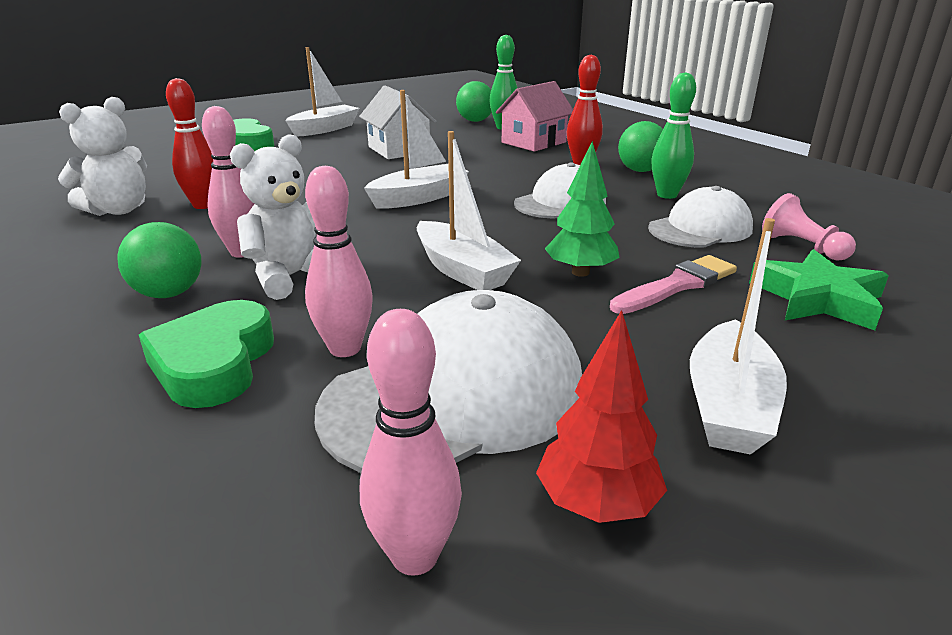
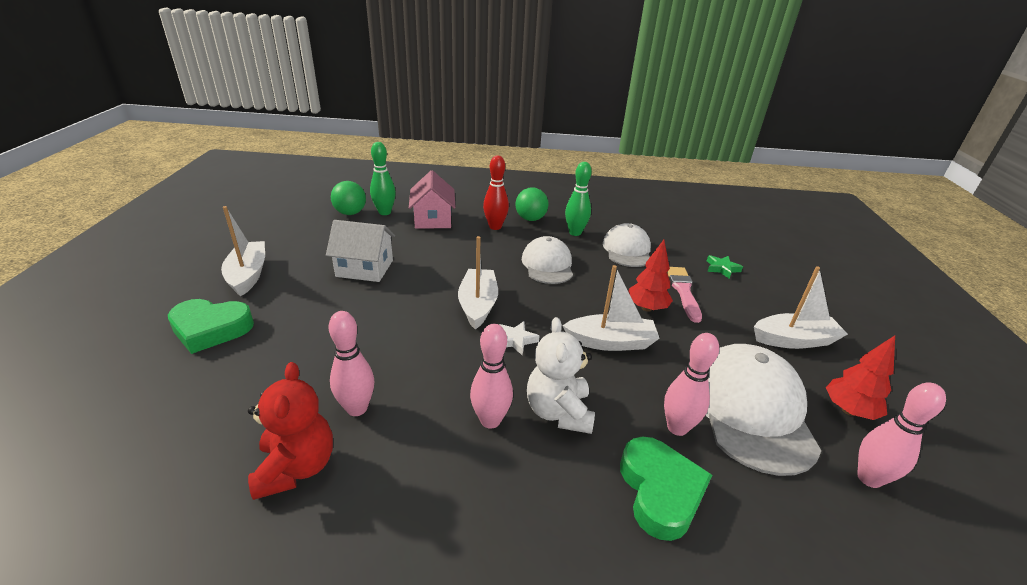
camera: 55 degrees left, 5 degrees up
(118, 210) = (296, 467): white teddy bear -> red teddy bear
(169, 293) = (532, 484): green ball -> none
(203, 205) = (357, 408): red bowling pin -> pink bowling pin
(214, 363) = (660, 491): green heart -> green heart turned 135 degrees counterclockwise
(386, 228) = (516, 340): none -> white star
(580, 272) = (646, 308): green tree -> red tree
(728, 405) = (794, 340): white boat -> white boat turned 60 degrees counterclockwise
(802, 247) = (670, 241): pink pawn -> none
(817, 299) = (722, 268): green star -> green star, size x0.56

